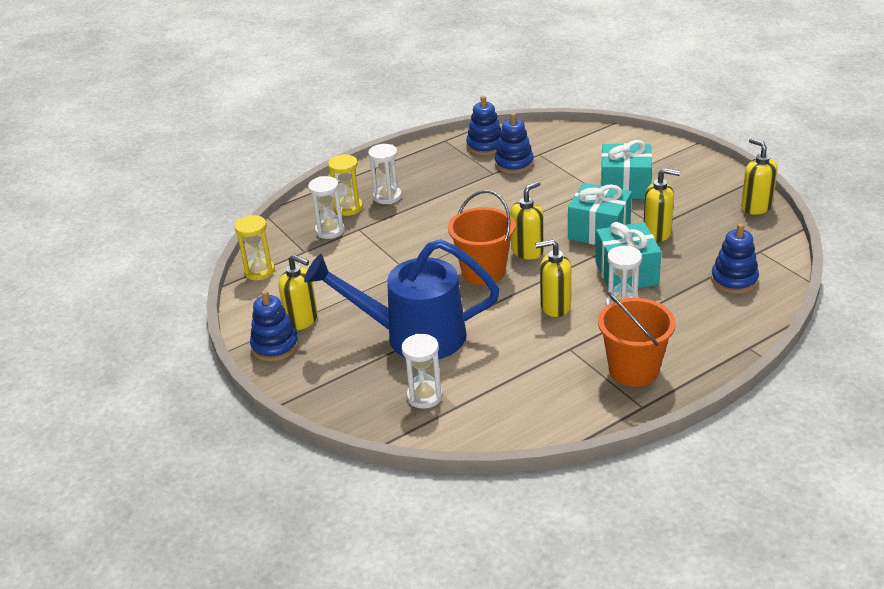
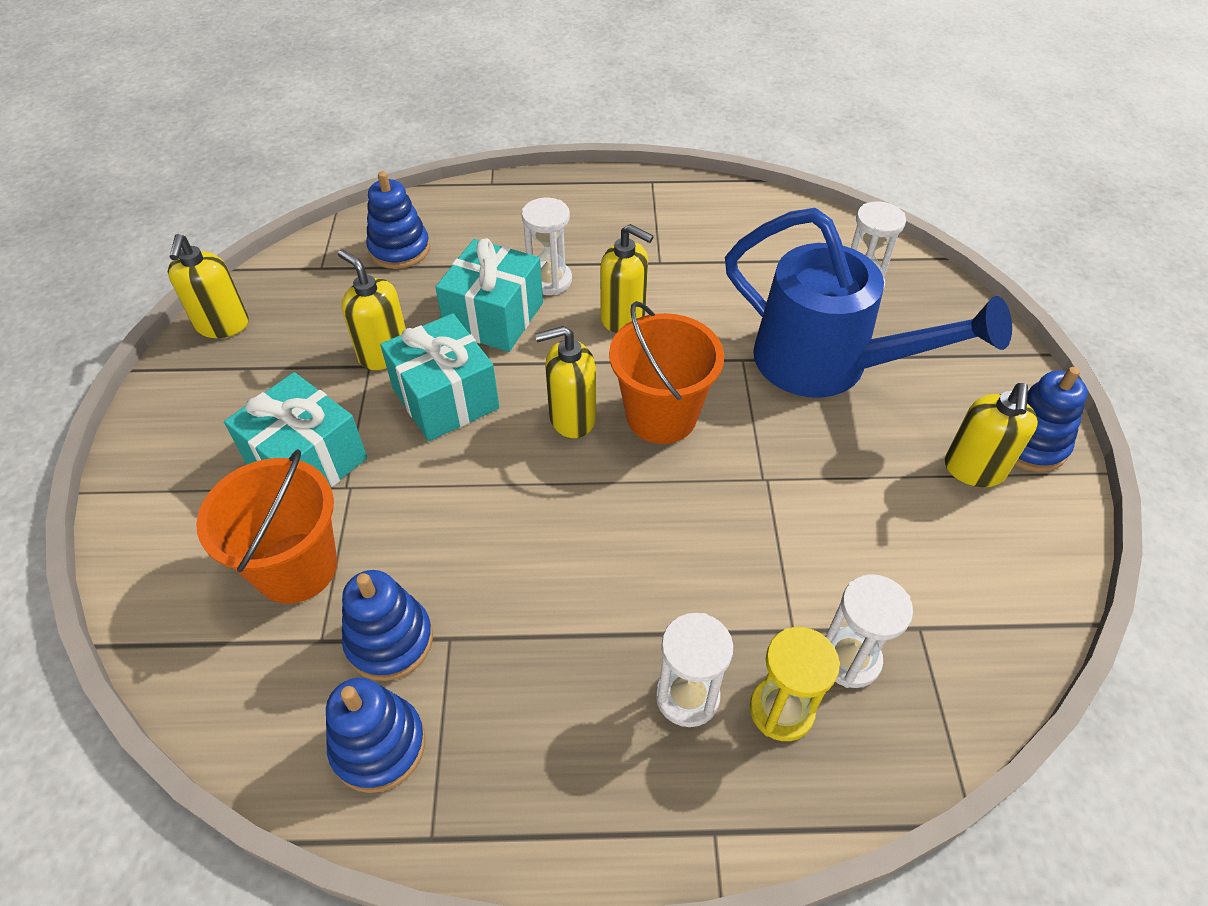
camera: 150 degrees left, 15 degrees up
(259, 271) = (1020, 621): yellow hourglass -> none
(302, 320) = (974, 469): yellow soap dispenser -> yellow soap dispenser turned 135 degrees counterclockwise
(633, 370) = (621, 213): orange bucket -> orange bucket (296, 567)

